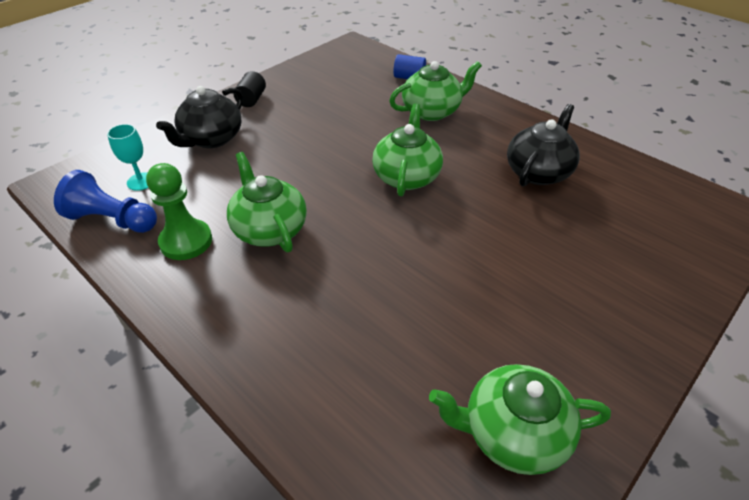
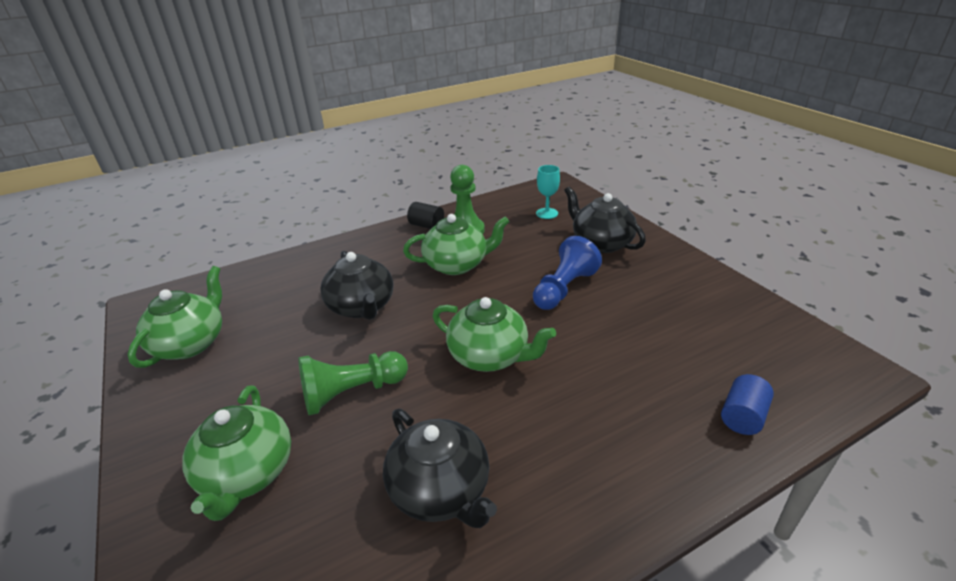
camera: 110 degrees right, 10 degrees down
(113, 220) = (505, 205): blue pawn -> blue pawn (564, 289)
(251, 99) = (677, 268): black cylinder -> black cylinder (427, 226)
(373, 284) = (362, 307): none -> black teapot
(432, 111) = (630, 416): green teapot -> green teapot (247, 474)
(492, 243) = (352, 392): none -> green pawn

